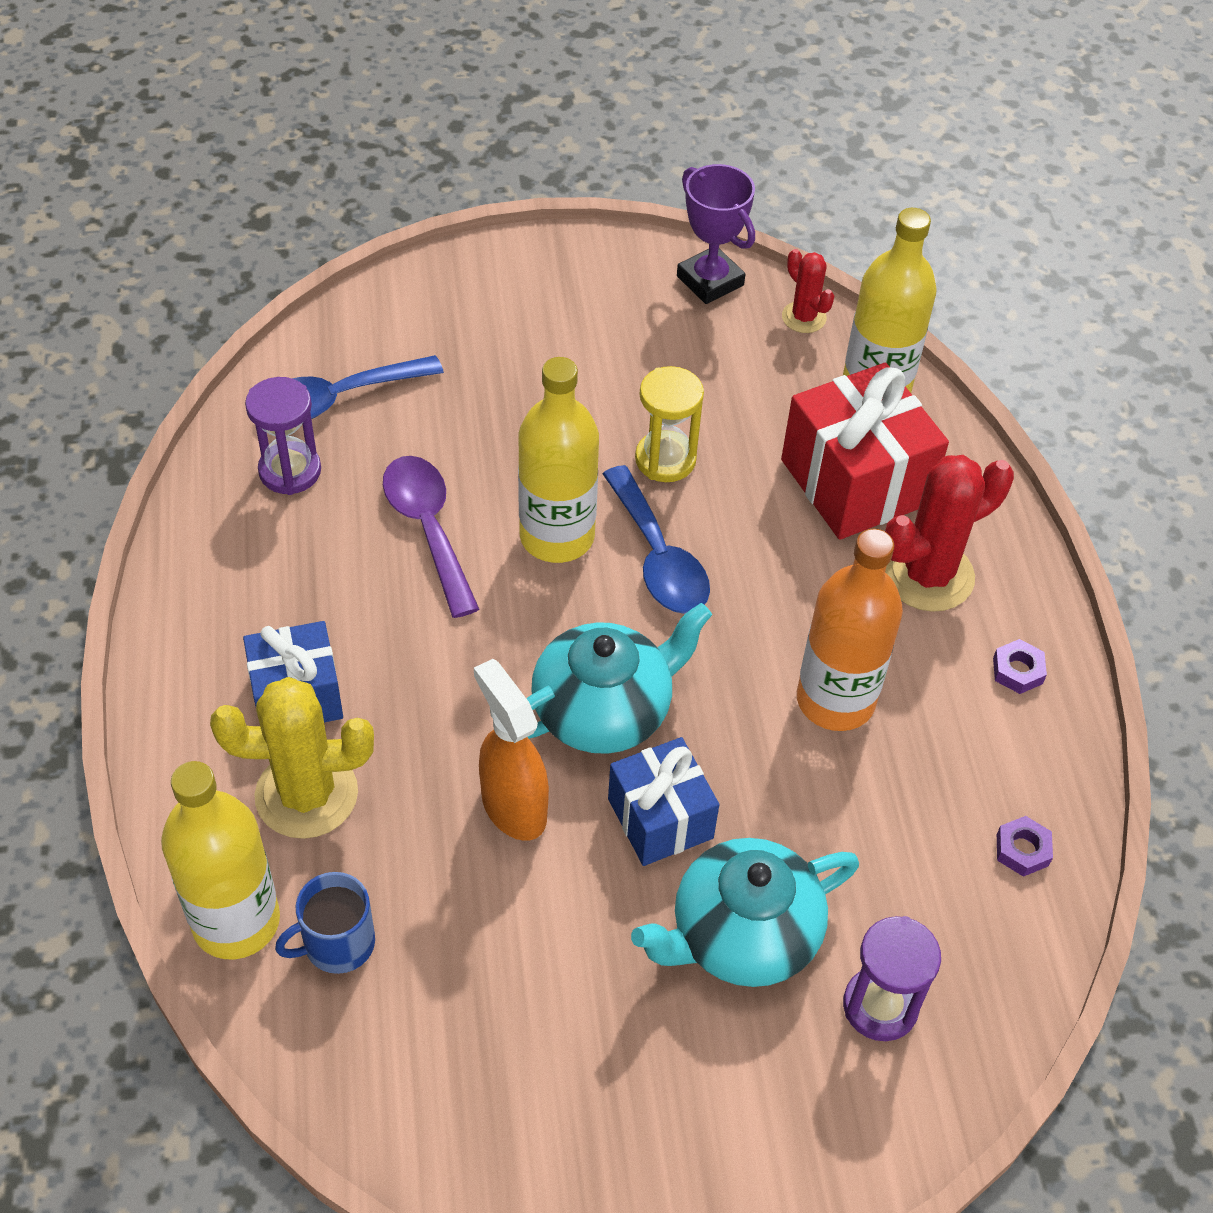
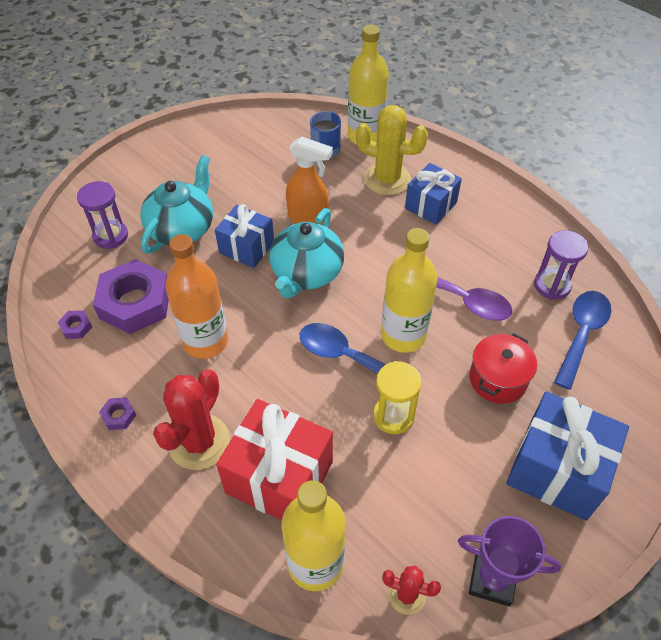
camera: 145 degrees right, 0 degrees up
(306, 794) = (387, 179): yellow cactus -> yellow cactus turned 60 degrees clockwise
(499, 419) = (498, 379): none -> red pot
(543, 311) = (557, 470): none -> blue gift
(906, 834) = (135, 303): none -> purple nut

